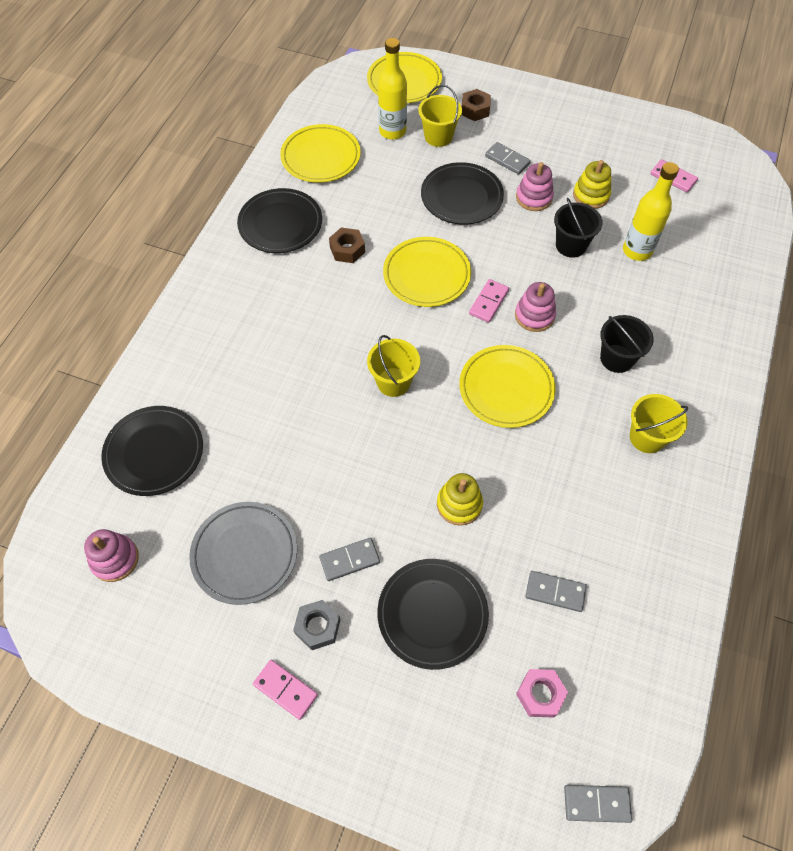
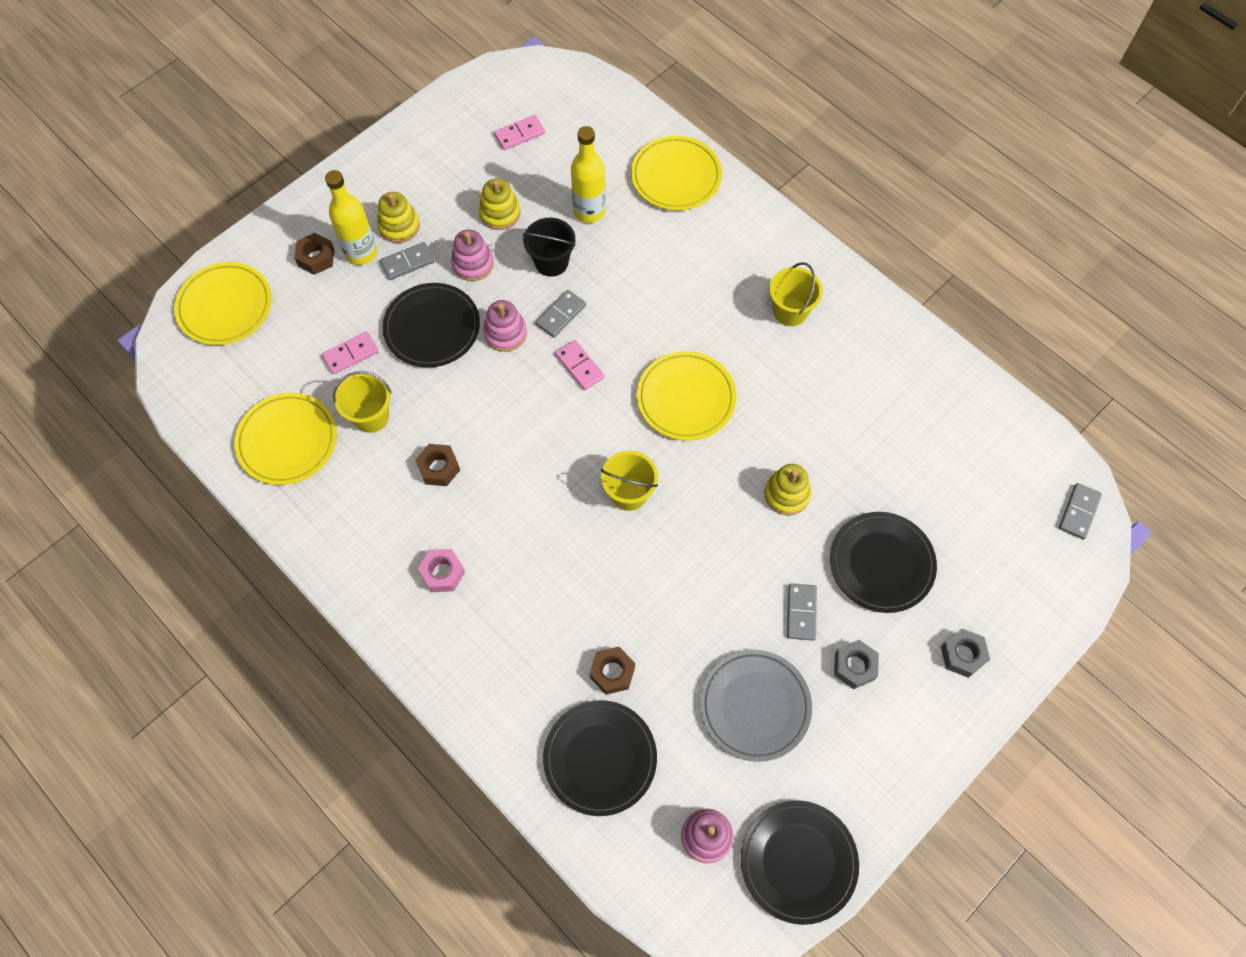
camera: 65 degrees left, 5 degrees up
(230, 432) = (612, 672): none -> brown nut
(280, 224) = (363, 522): black plate -> black plate (798, 862)
(285, 689) = (901, 717): pink domino -> pink domino (350, 354)
(374, 728) = (962, 655): none -> grey nut
(392, 131) = (295, 352): yellow bottle -> yellow bottle (361, 252)
(426, 275) = (515, 406): yellow plate -> yellow plate (676, 176)
(438, 136) = (333, 310): yellow bucket -> yellow bucket (371, 416)
(534, 142) = (399, 226): none -> yellow stacking toy
(534, 316) = (617, 334): pink stacking toy -> pink stacking toy (505, 333)
(540, 694) = (982, 511): pink nut -> pink nut (442, 573)
(555, 592) = (901, 456): grey domino -> grey domino (561, 315)
(616, 358) = (699, 292): black bucket -> none

